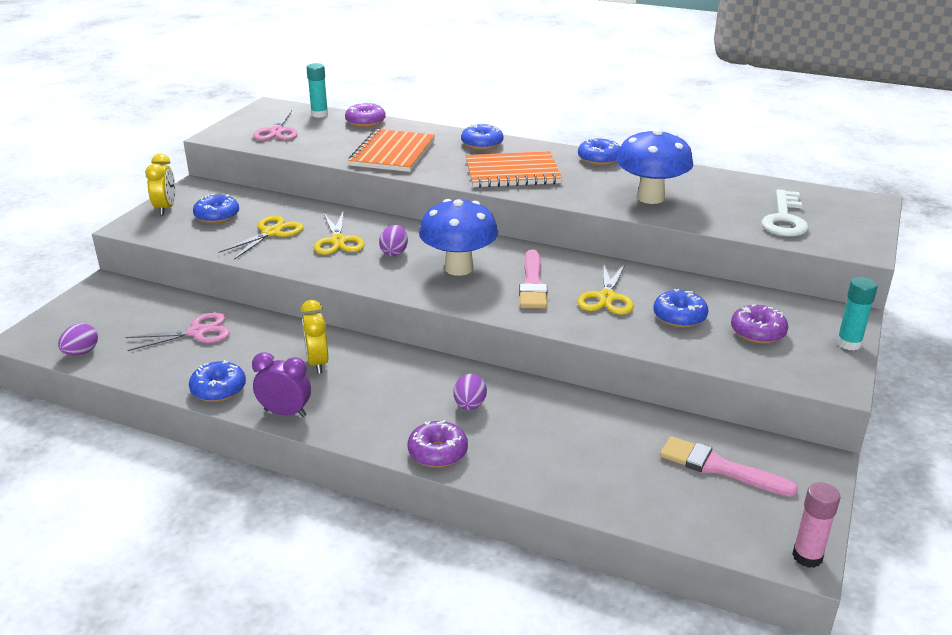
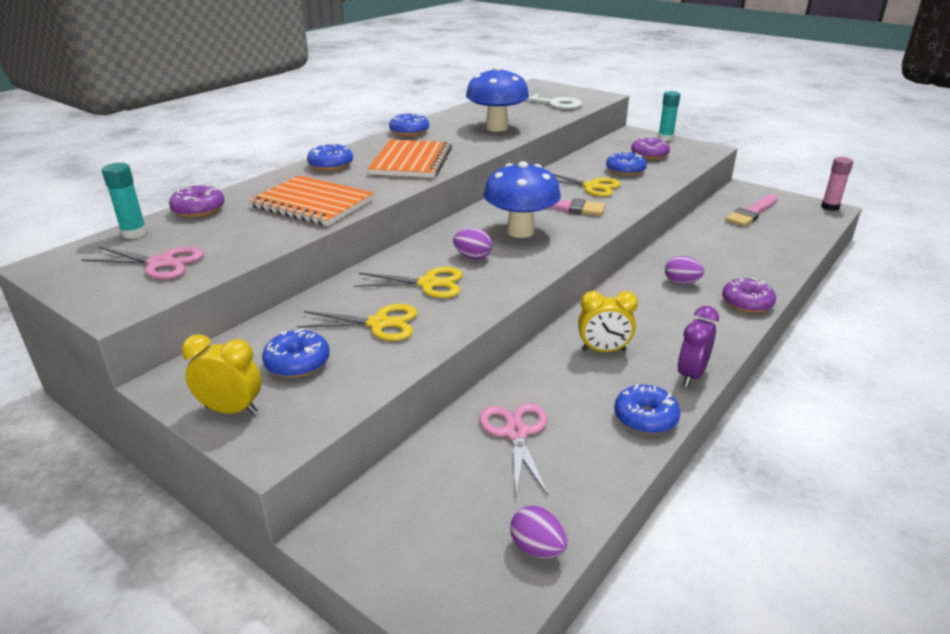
camera: 75 degrees left, 0 degrees up
(271, 232) = (379, 323): yellow scissors -> yellow scissors turned 135 degrees clockwise

